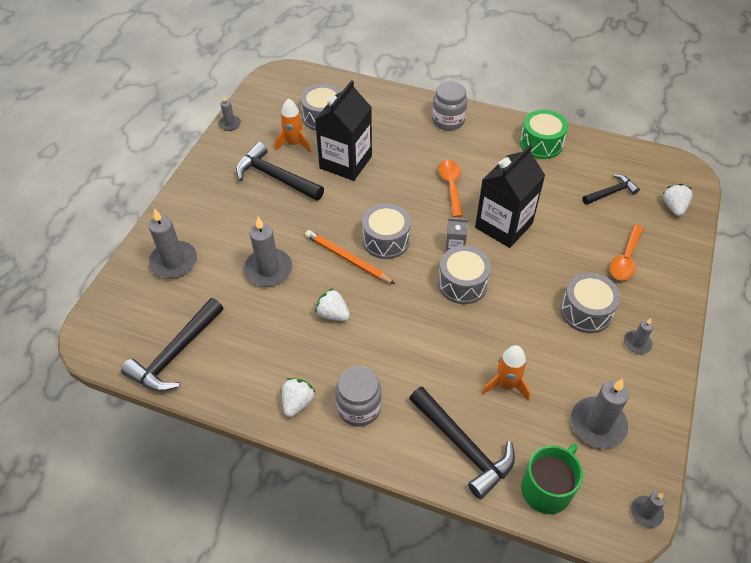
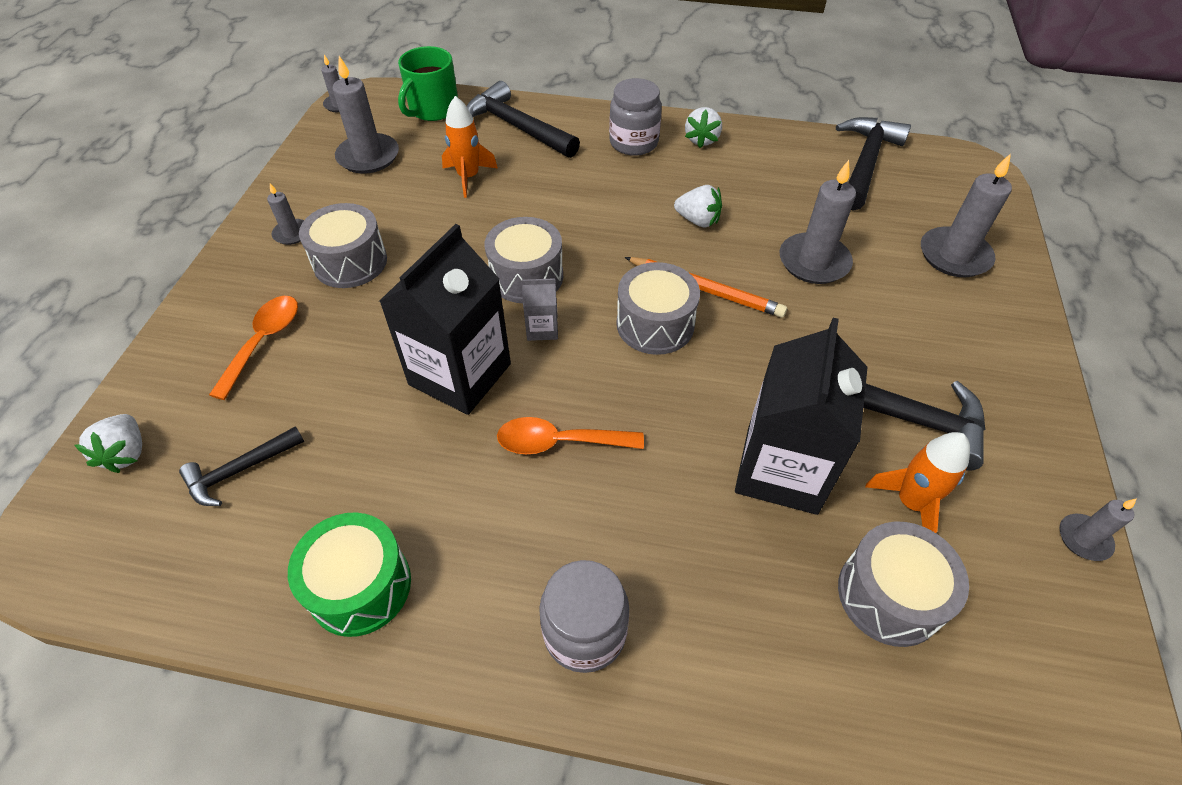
camera: 170 degrees right, 0 degrees up
(451, 186) = (559, 442): orange spoon -> orange spoon turned 105 degrees clockwise

